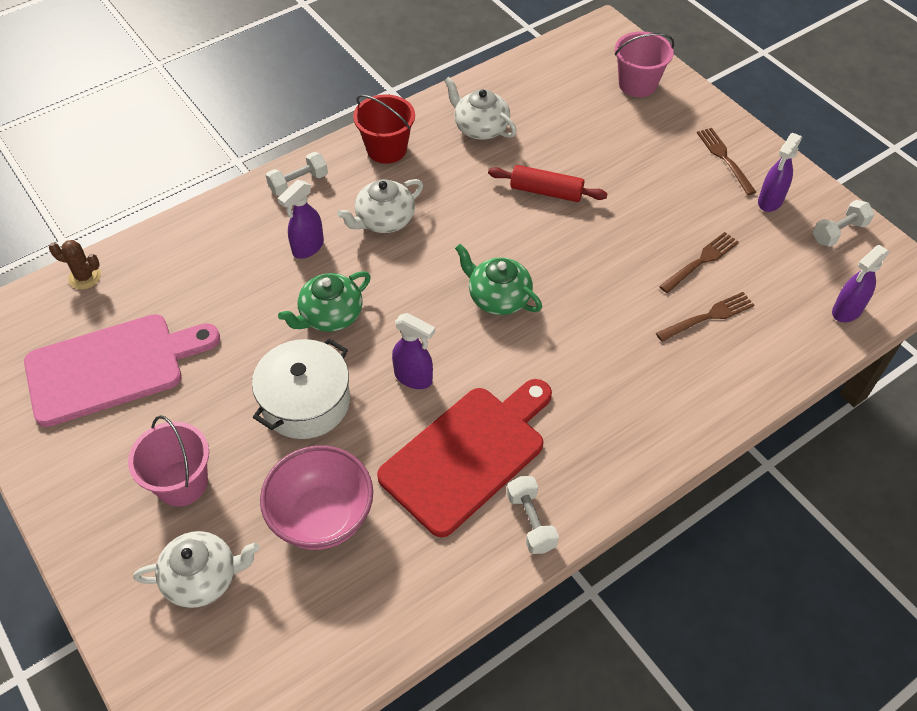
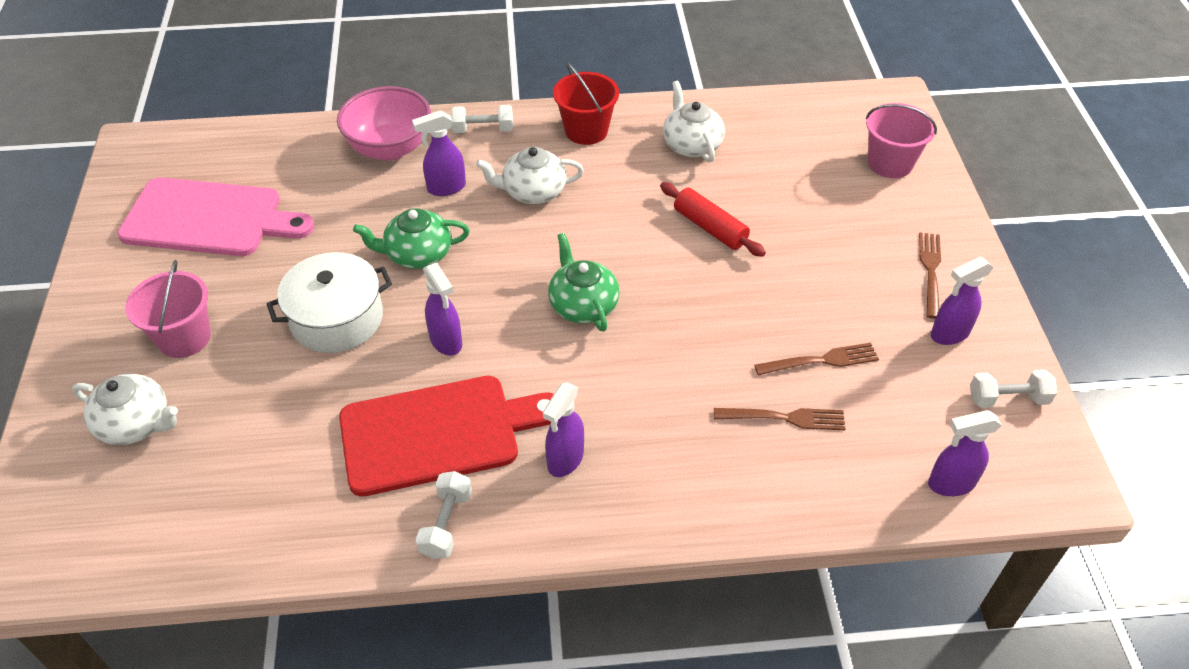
camera: 30 degrees right, 5 degrees down
(85, 277) = (248, 137): brown cactus -> none
(322, 517) = (270, 423): pink bowl -> pink bowl (390, 148)
(579, 426) = (565, 460): none -> purple spray bottle

